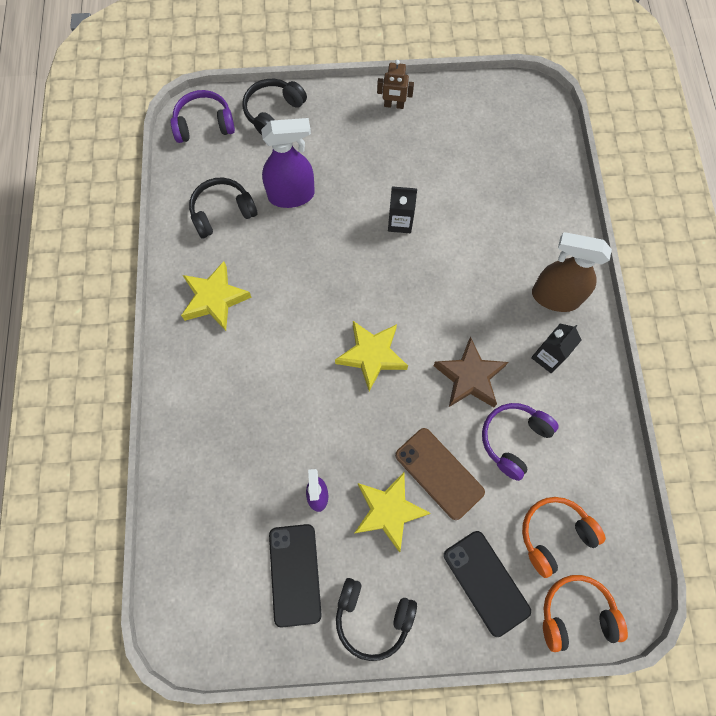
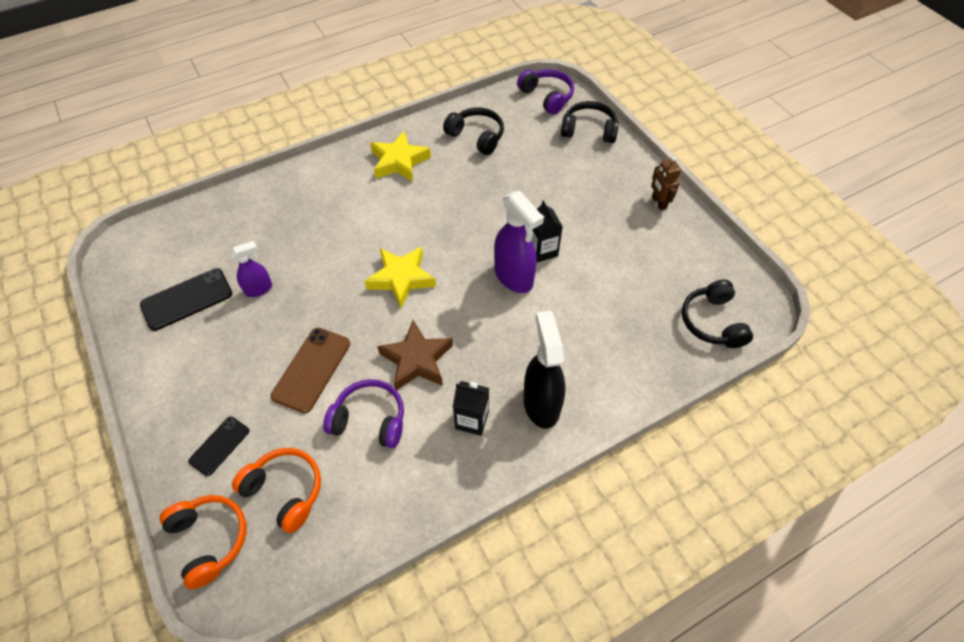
camera: 65 degrees right, 15 degrees down
(292, 195) = (520, 170): purple spray bottle -> purple spray bottle (514, 277)
(372, 617) = (164, 367): black headphones -> black headphones (712, 322)
(388, 511) = (262, 344): yellow star -> none
(486, 582) = (219, 446): black phone -> black phone, size x0.62
(555, 297) = (541, 403): brown spray bottle -> black spray bottle

